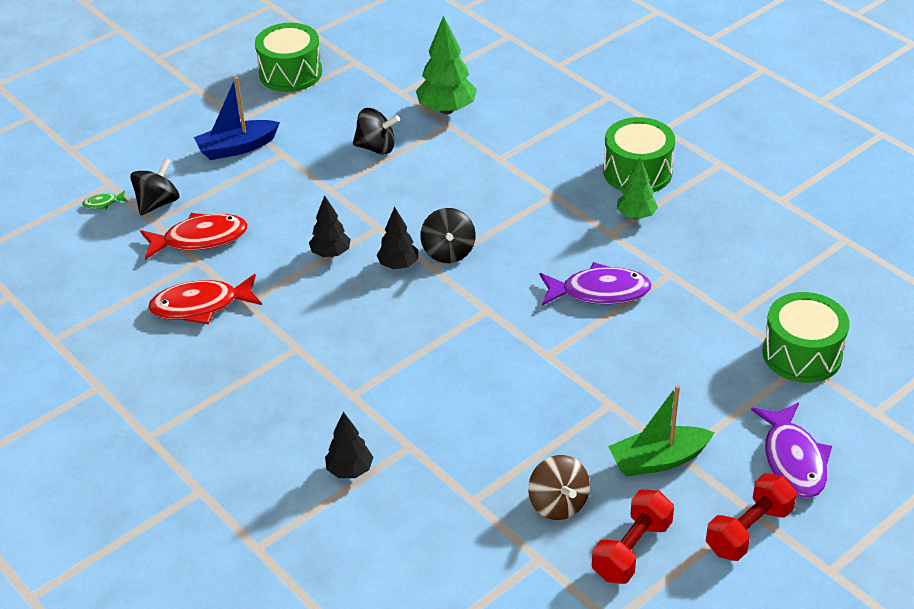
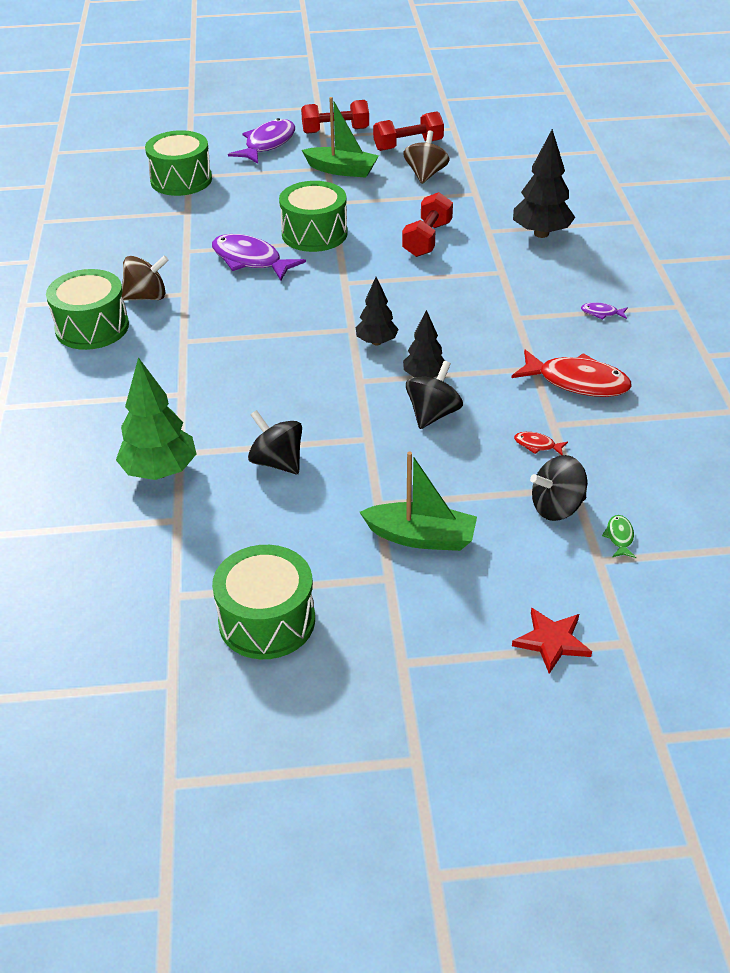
camera: 145 degrees left, 0 degrees up
(103, 203) = (619, 537): green fish -> green fish turned 105 degrees counterclockwise
(116, 131) = (552, 641): none -> red star
(200, 239) = (537, 445): red fish -> red fish, size x0.43
(221, 390) = (601, 313): none -> purple fish
(237, 148) = (421, 537): blue boat -> green boat
(349, 470) = (541, 233): black tree -> black tree, size x1.62
(448, 252) = (325, 334): black spinning top -> black spinning top (433, 414)
(462, 401) = (427, 239): none -> red dumbbell
(579, 352) = (314, 234): none -> green drum
(636, 215) = (147, 296): green tree -> brown spinning top

